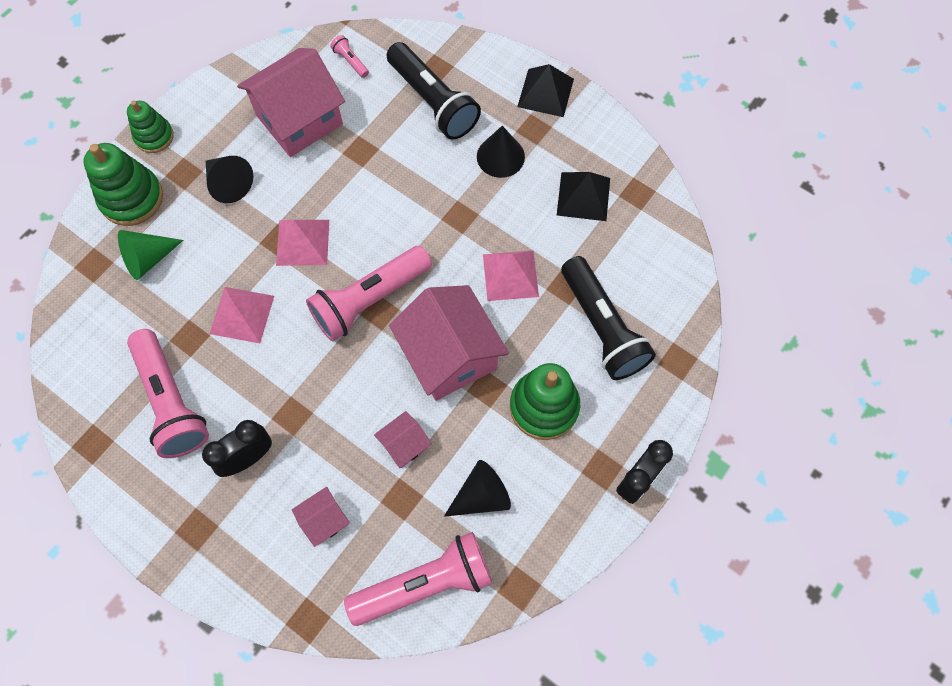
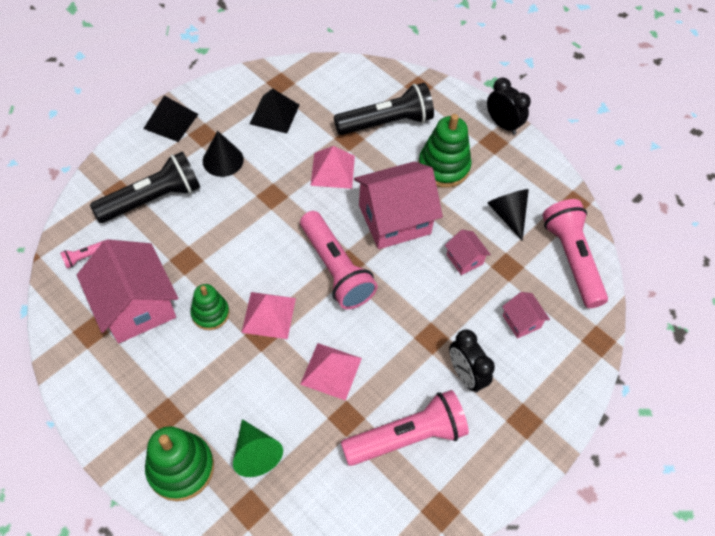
camera: 85 degrees left, 10 degrees down
(154, 136) = (112, 443): green stacking toy -> green stacking toy (210, 313)
(229, 184) = (190, 373): black cone -> none

